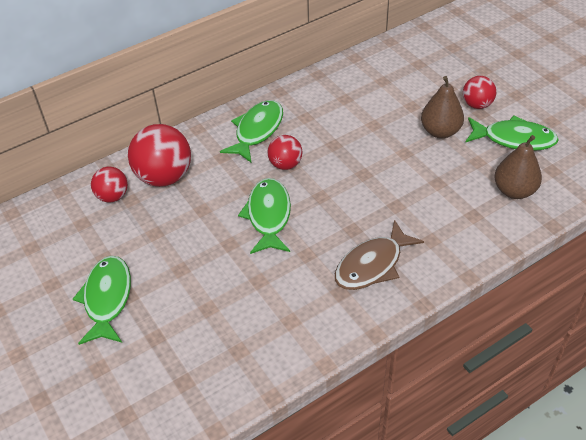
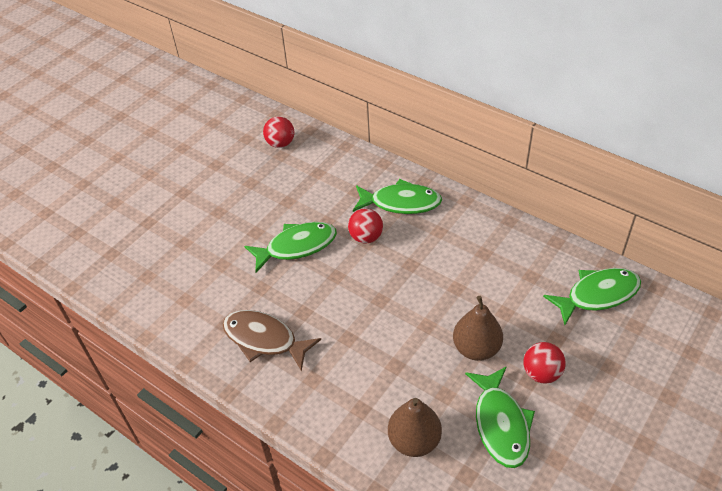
camera: 70 degrees right, 0 degrees up
(107, 298) = (177, 182): green fish -> green fish (598, 295)
(164, 177) = (315, 164): red ball -> none

